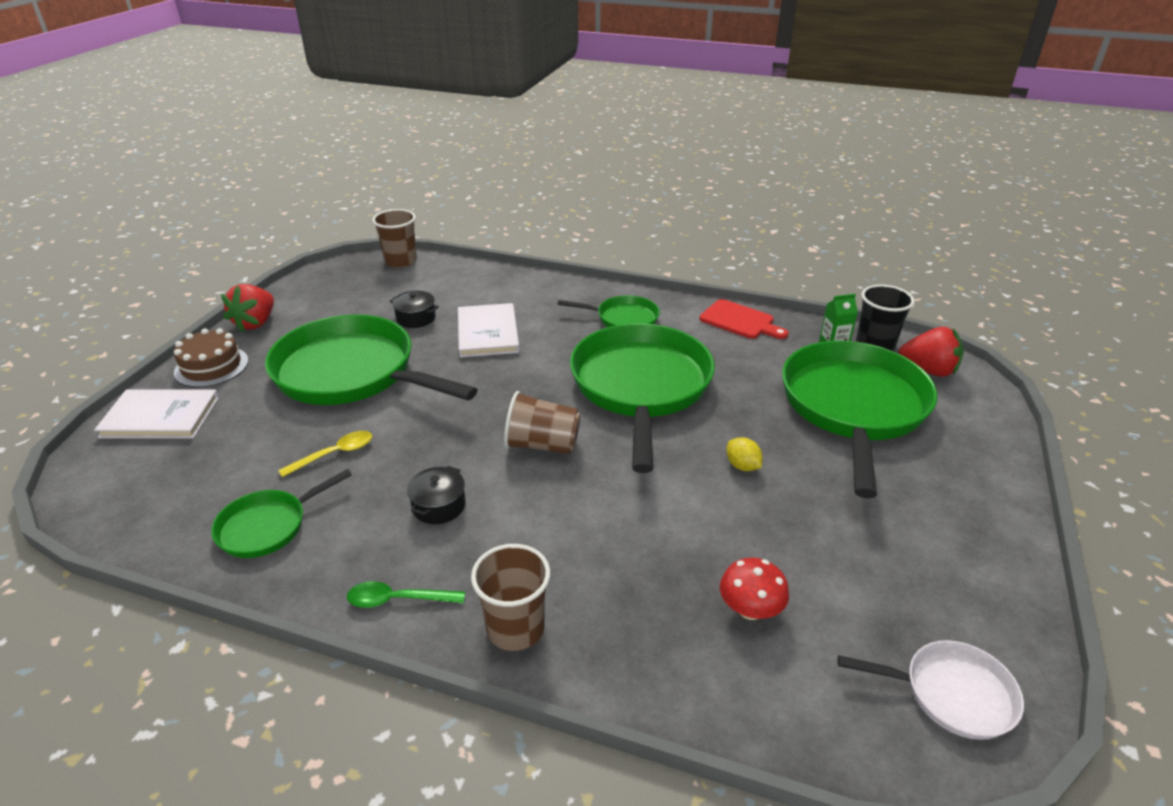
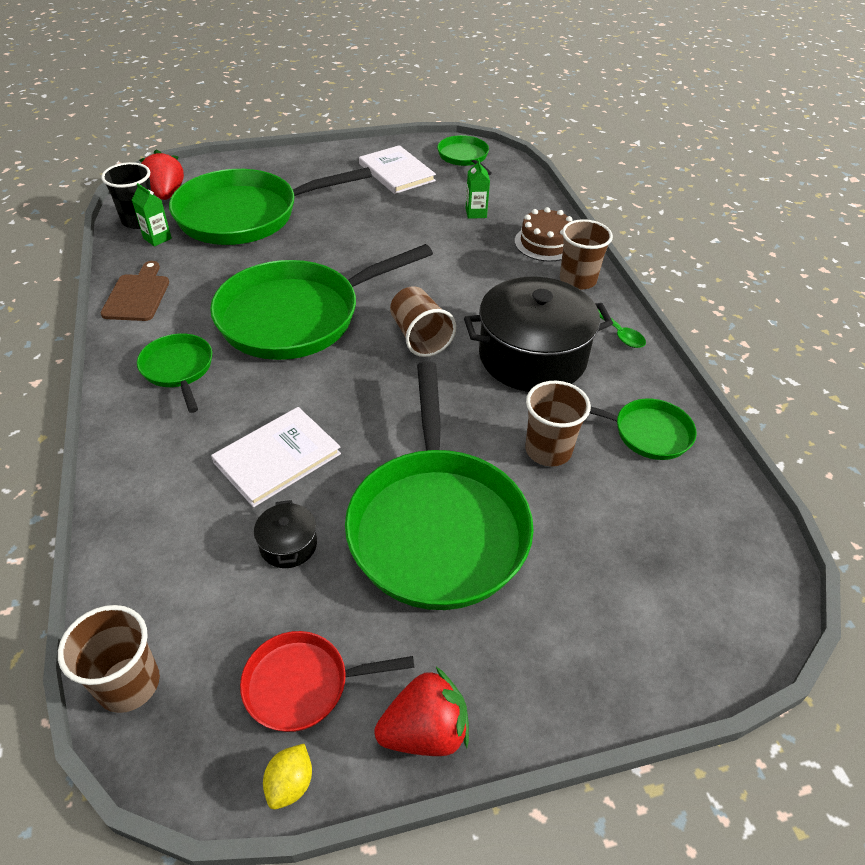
camera: 125 degrees left, 10 degrees up
(160, 417) = (650, 640): white book -> white book (396, 172)
(211, 366) = (544, 683): brown cake -> brown cake (545, 243)
(330, 300) = (303, 684): none -> red pan
(334, 454) = (548, 450): yellow spoon -> brown cup
(439, 506) = (532, 356): black pot -> black pot, size x2.40
(740, 321) = (137, 295): red cutting board -> brown cutting board
(742, 466) = (357, 243): yellow lemon -> yellow lemon (290, 783)
(750, 609) = (476, 213): red mushroom -> green carton
(951, 693) = (464, 157): white pan -> green pan

